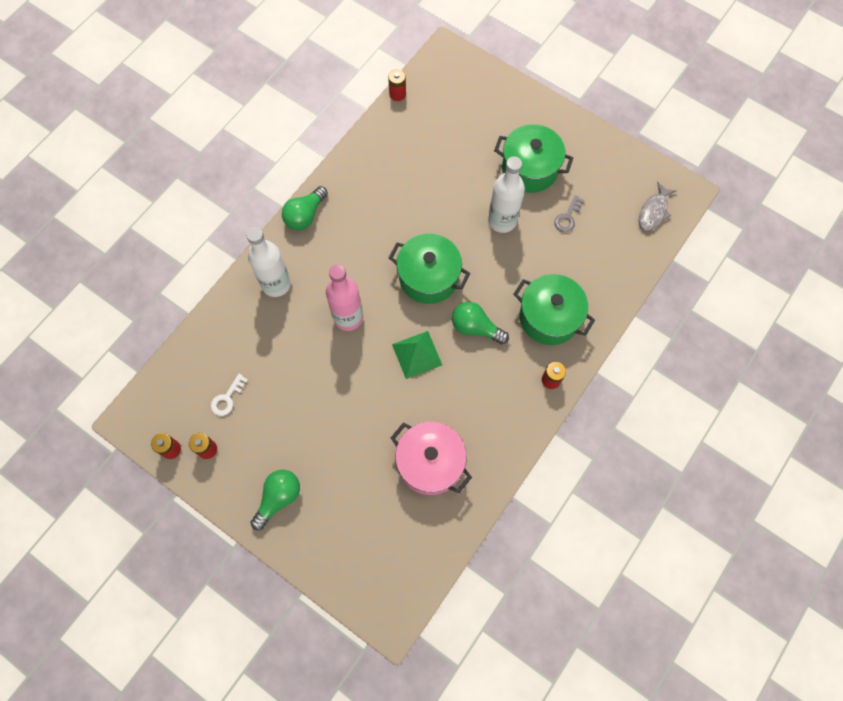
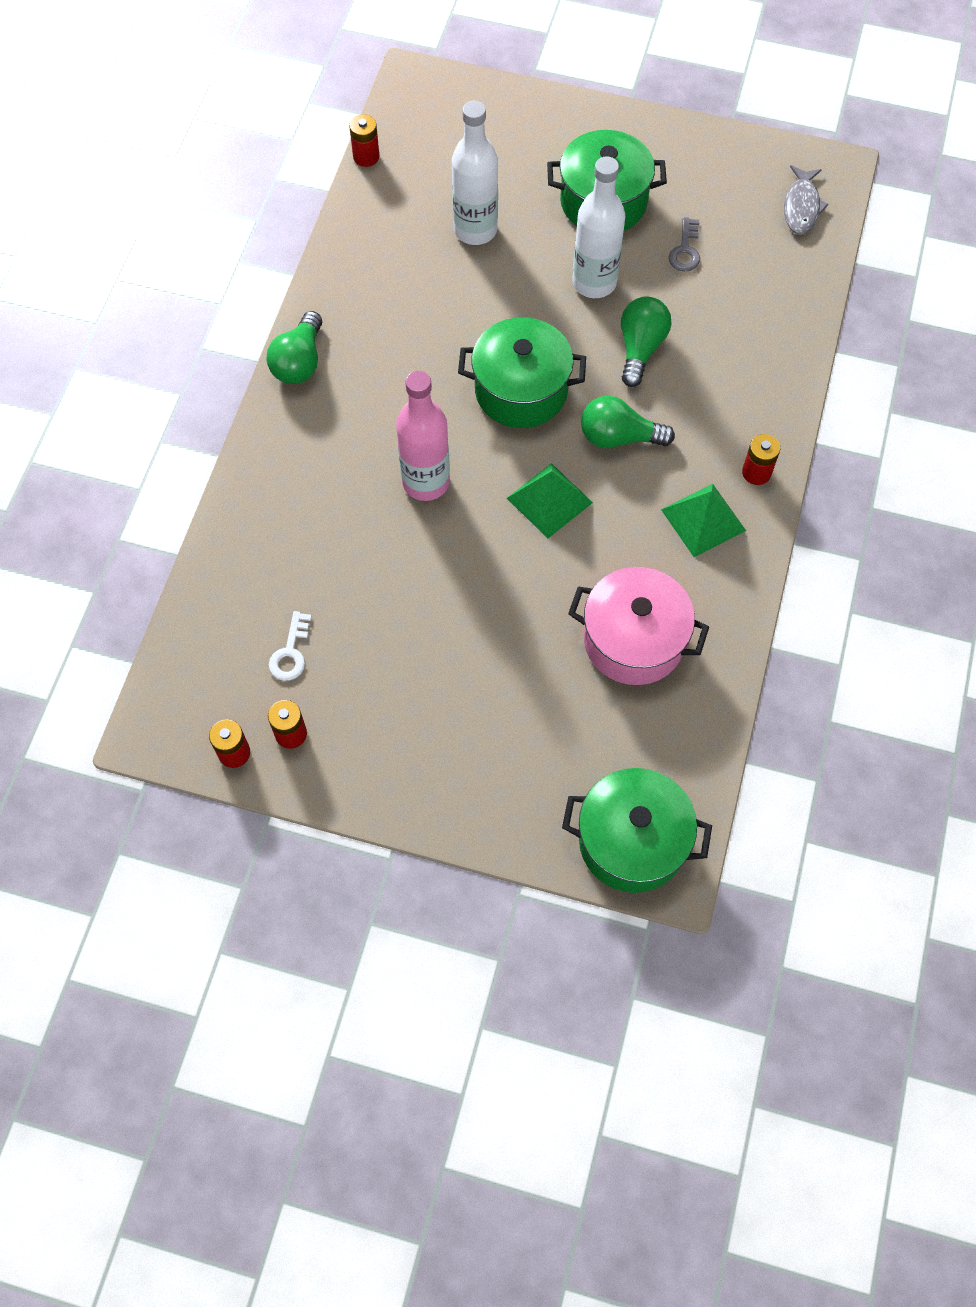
camera: 20 degrees left, 5 degrees down
(276, 284) = (297, 470): white bottle -> white bottle (475, 230)
(278, 498) = (430, 765): green light bulb -> green light bulb (640, 348)
(505, 400) = (703, 520): none -> green pyramid
(549, 317) = (717, 390): green pot -> green pot (632, 841)

